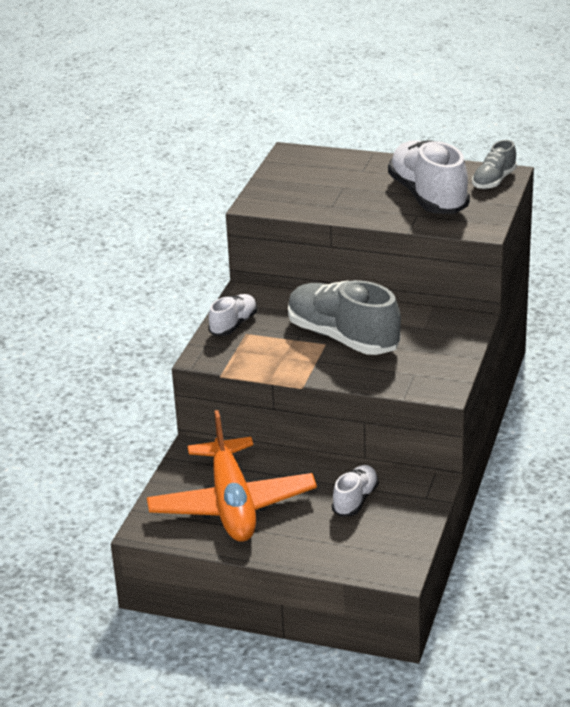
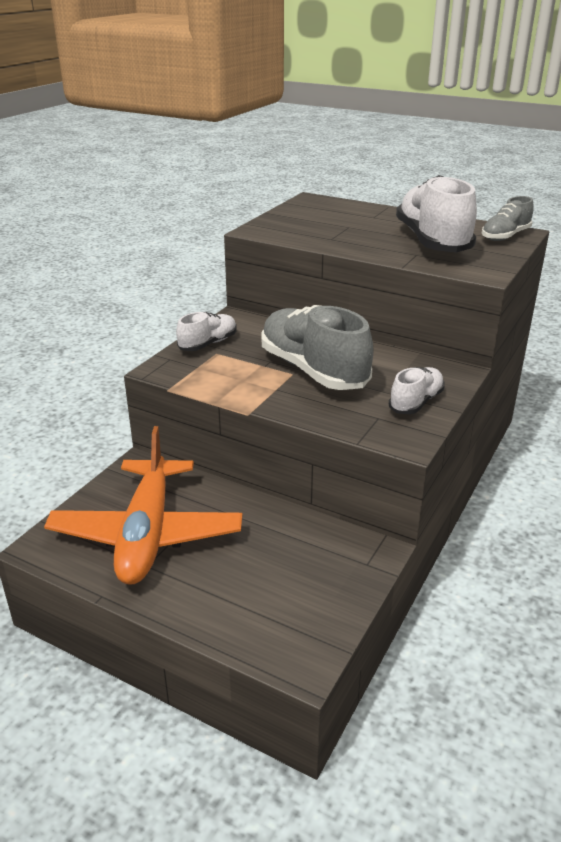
camera: 10 degrees right, 0 degrees up
(355, 500) = (284, 553): white shoe -> white shoe (416, 402)

